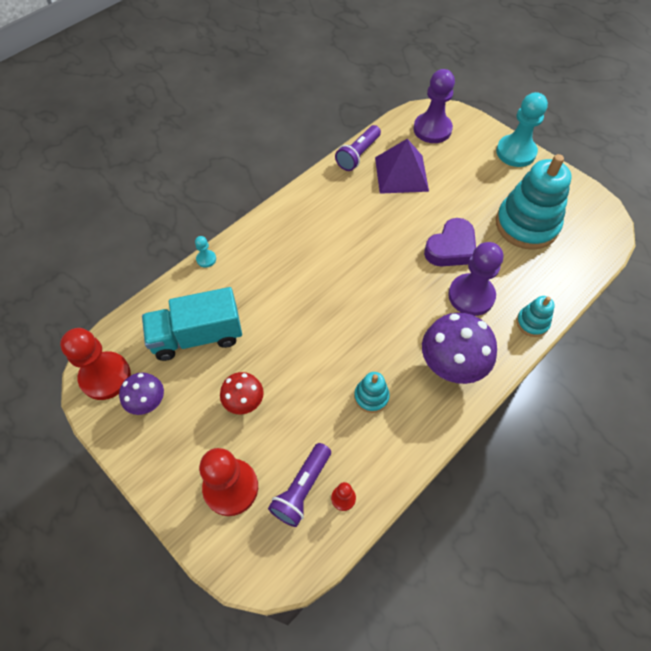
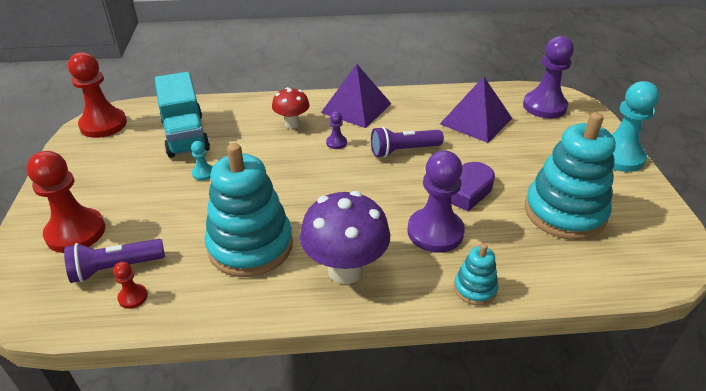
camera: 40 degrees right, 20 degrees down
(148, 403) = (104, 153): purple mushroom -> none
(197, 336) = (185, 135): turquoise truck -> turquoise truck turned 135 degrees counterclockwise
(206, 259) = (252, 99): turquoise pawn -> turquoise pawn (203, 173)
(244, 403) = (158, 190): red mushroom -> red mushroom (292, 124)
(302, 215) = (356, 108): none -> purple pyramid
(326, 261) = (336, 143): none -> purple pawn
(358, 155) = (451, 94): purple flashlight -> purple flashlight (403, 151)
(371, 396) = (250, 246): turquoise stacking toy -> turquoise stacking toy, size x2.14

